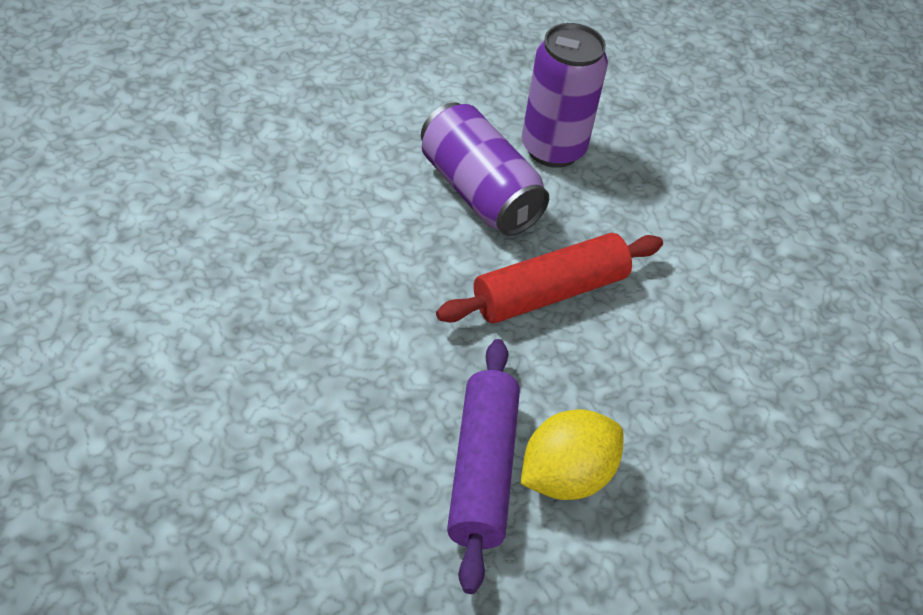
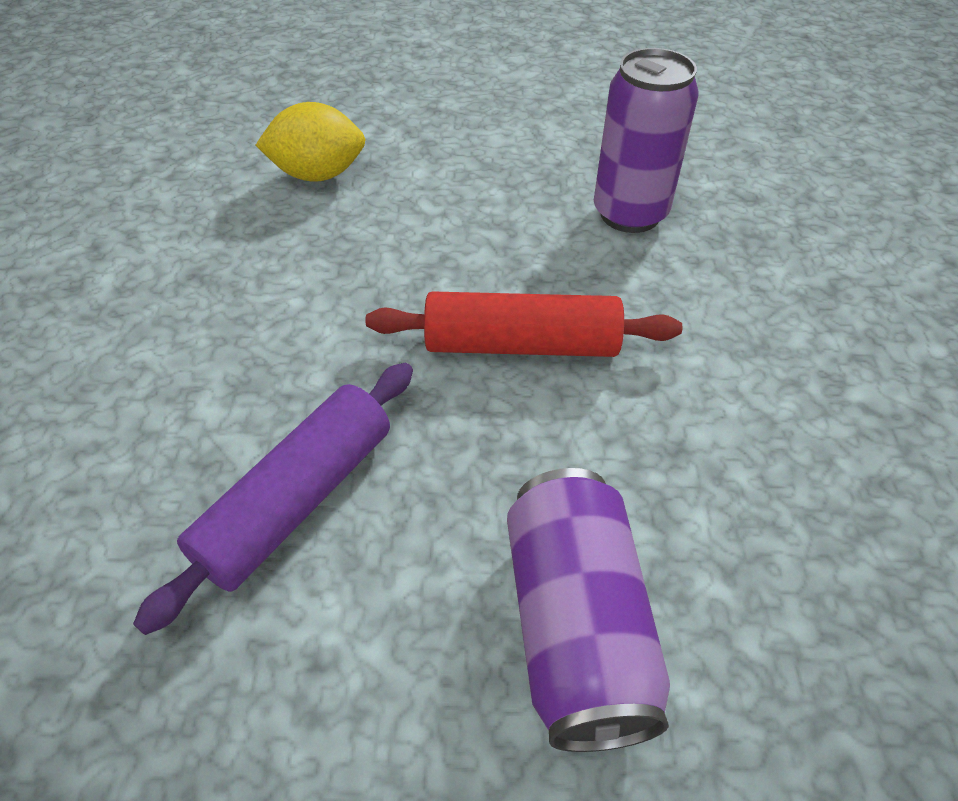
camera: 35 degrees right, 0 degrees up
(479, 192) = (520, 230): purple can -> purple can (576, 626)
(566, 477) = (385, 548): yellow lemon -> yellow lemon (318, 175)

